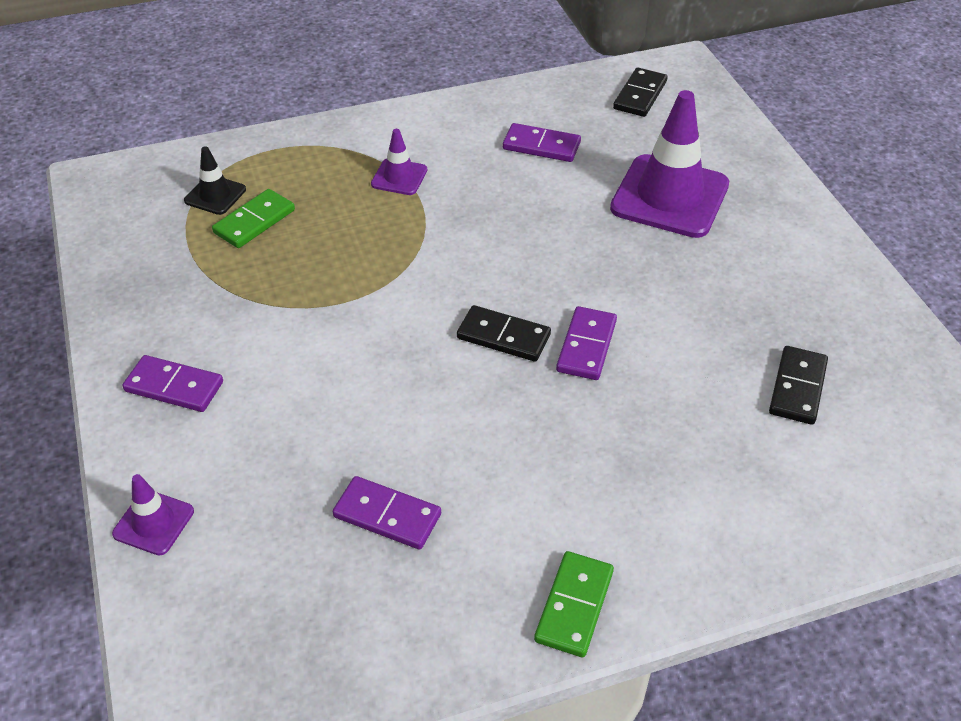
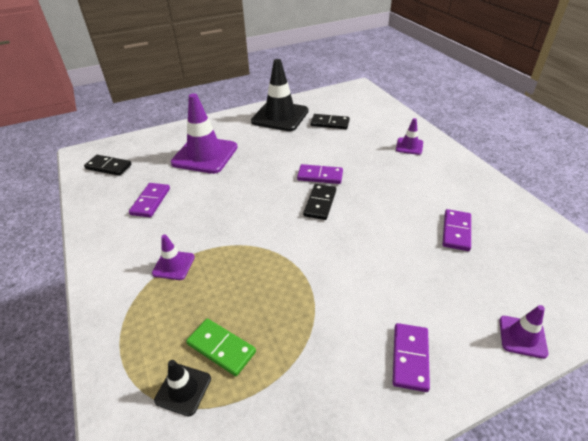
camera: 95 degrees left, 5 degrees down
(574, 606) = (468, 172): green domino -> none
(690, 519) = (409, 146): none -> purple traffic cone
(826, 305) = (280, 116): none -> black traffic cone

